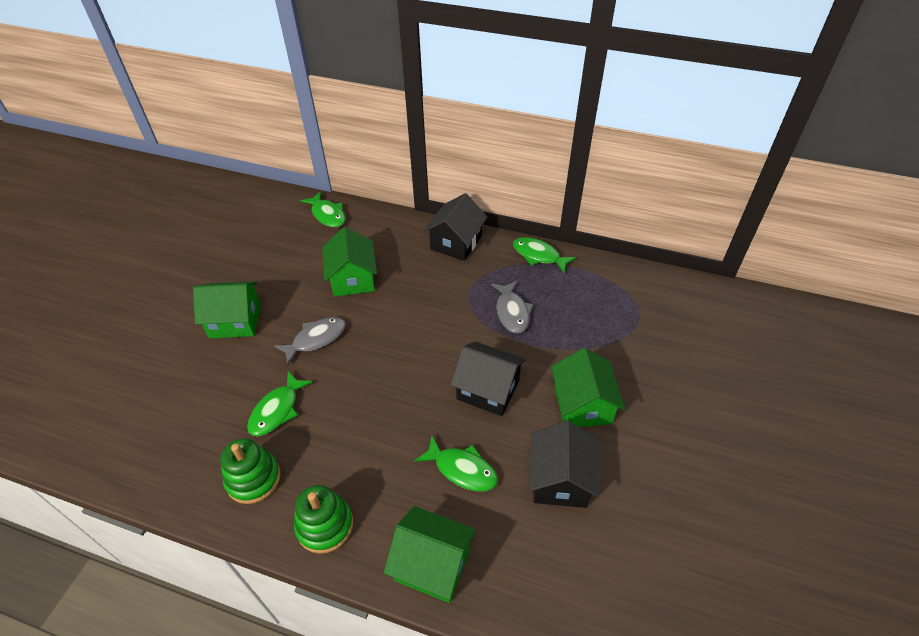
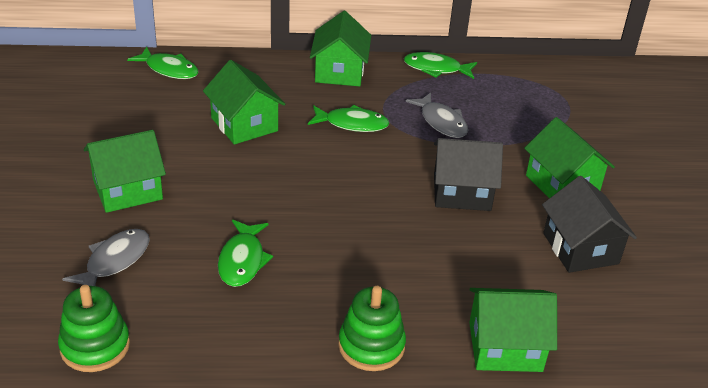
camera: 25 degrees left, 10 degrees down
(253, 479) = (260, 327): green stacking toy -> green stacking toy (95, 346)
(316, 339) = (241, 187): grey fish -> grey fish (114, 261)
(456, 242) = (339, 72): black house -> green house
(462, 469) = (481, 263): green fish -> green fish (352, 124)

